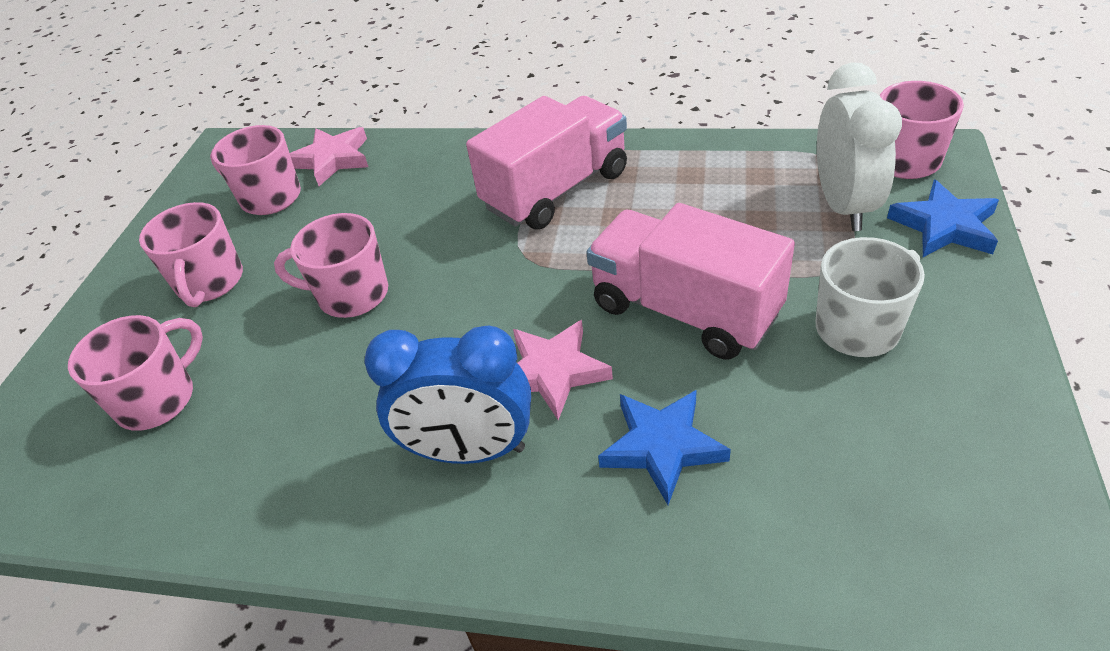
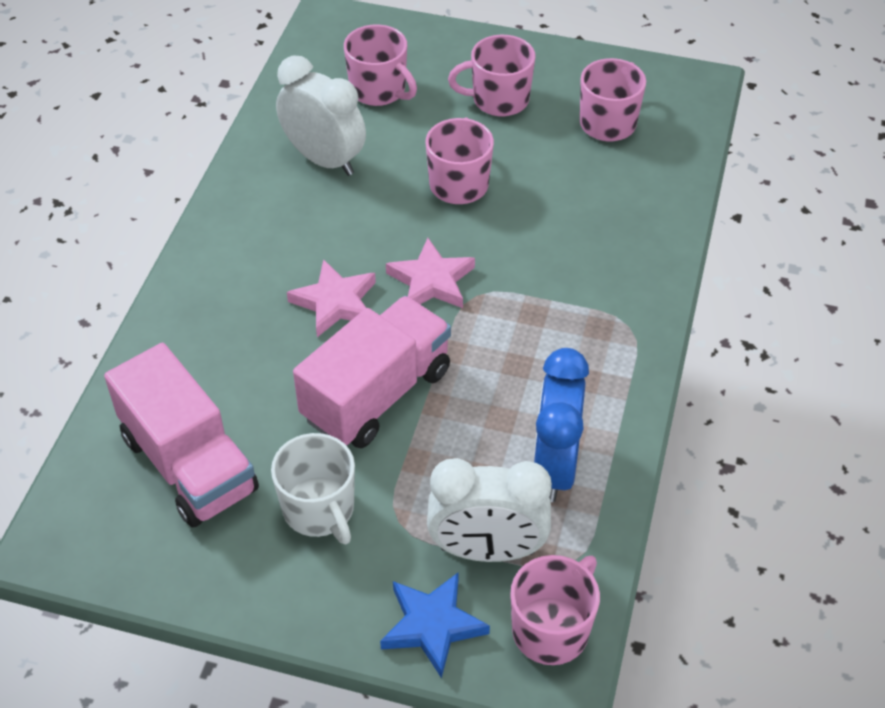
camera: 90 degrees right, 5 degrees up
(289, 434) = (324, 160): none -> white clock
(332, 159) = (661, 161): pink star -> pink star (431, 281)
(469, 451) = (277, 252): blue clock -> blue clock (554, 466)
(556, 190) = (570, 324): pink truck -> pink truck (189, 464)
(662, 446) = (244, 357): blue star -> none

